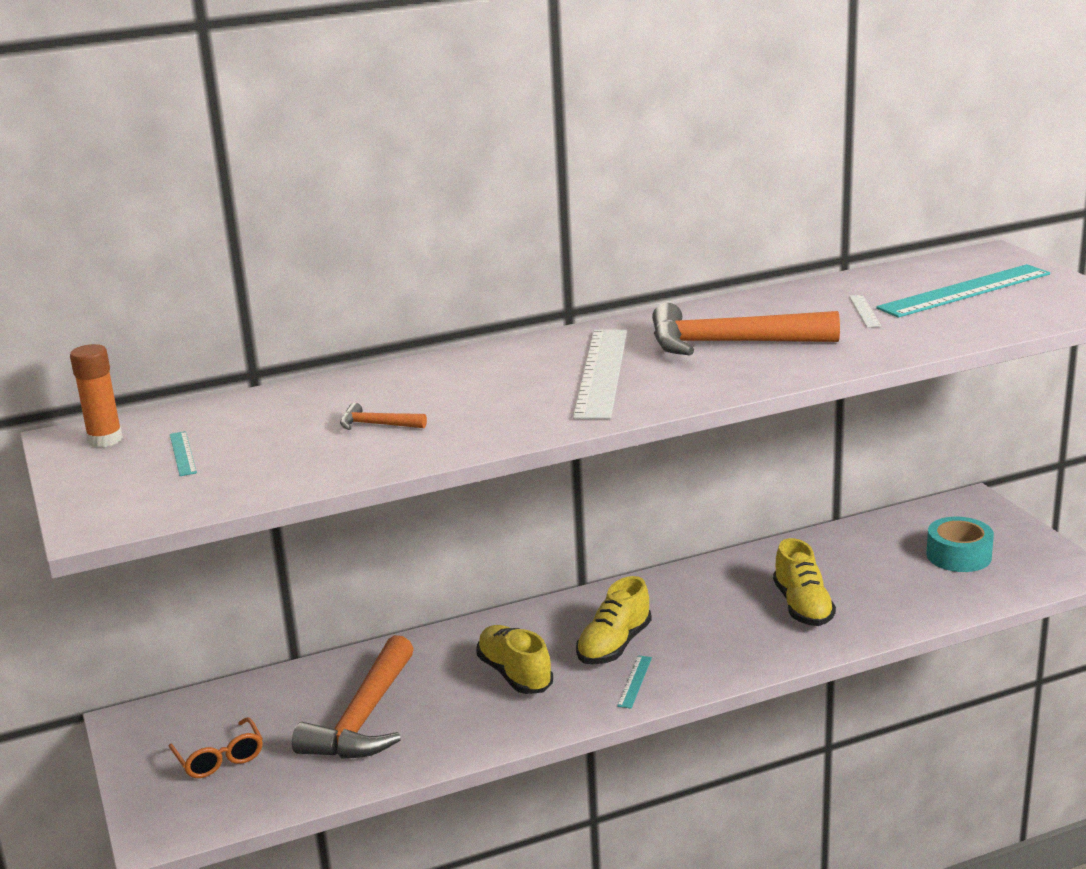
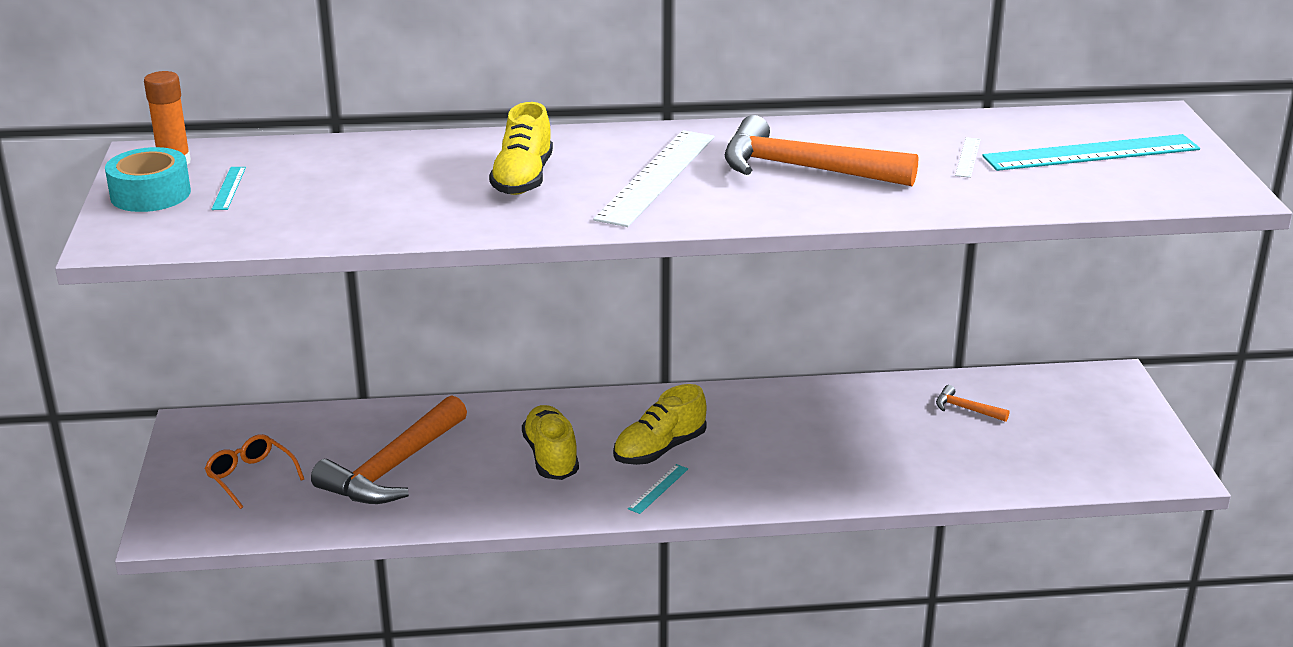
camera: 15 degrees right, 5 degrees up
(220, 759) = (250, 477): orange glasses -> orange glasses turned 150 degrees clockwise
(377, 425) = (413, 192): orange hammer -> orange hammer (966, 409)
(802, 606) = (866, 450): yellow shoe -> yellow shoe (523, 179)
(958, 556) = (1061, 431): turquoise tape -> turquoise tape (150, 194)

